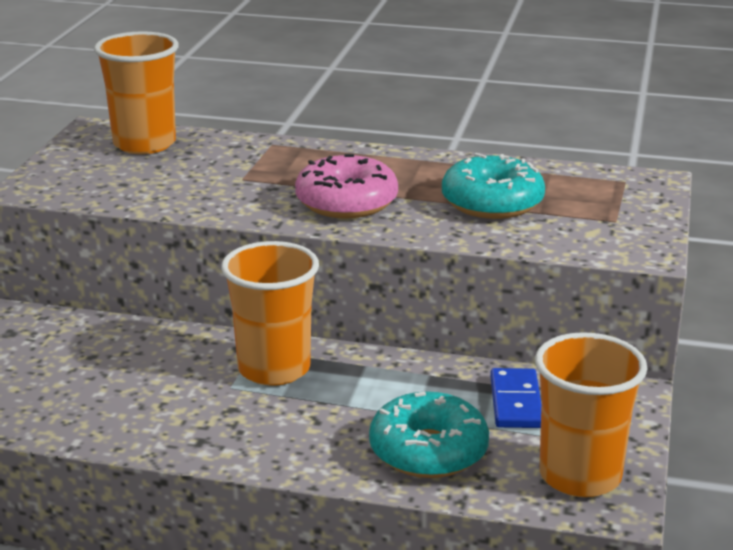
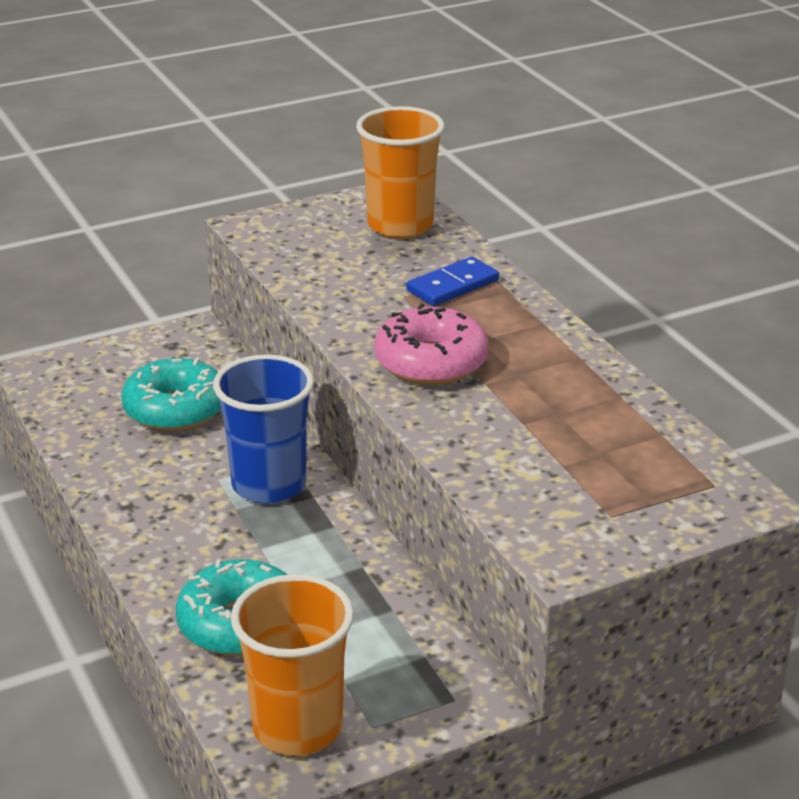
camera: 50 degrees right, 5 degrees up
(274, 369) = (269, 485): orange cup -> blue cup
(492, 203) = (543, 432): turquoise donut -> turquoise donut (175, 409)
(515, 402) = (375, 635): blue domino -> blue domino (452, 285)

